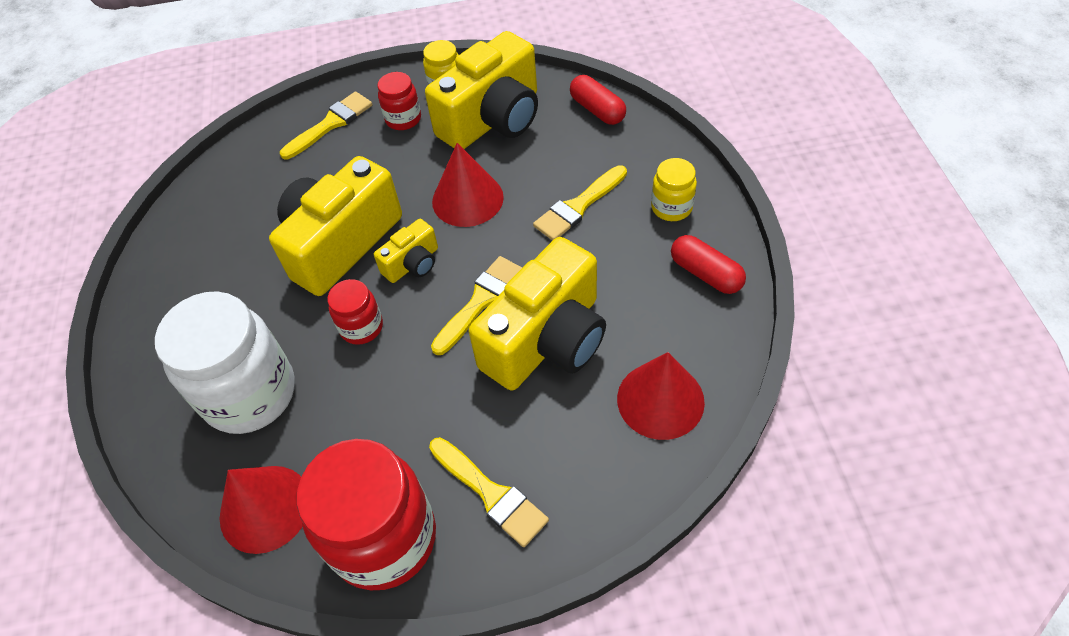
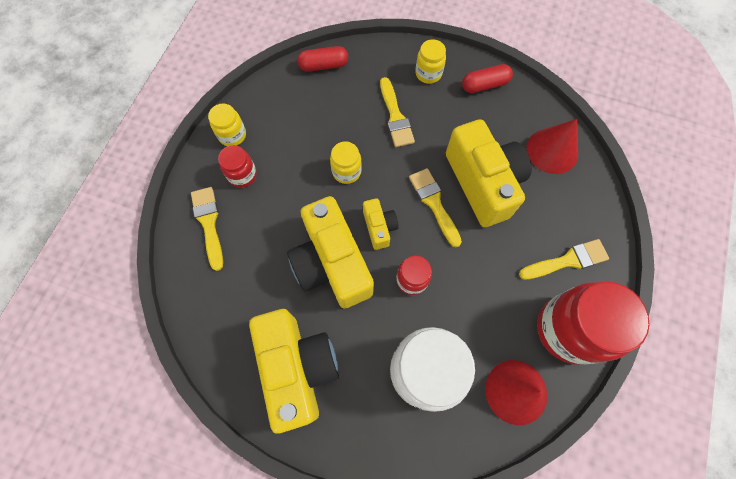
camera: 65 degrees left, 15 degrees up
(467, 199) = (346, 171): red cone -> yellow jar
(493, 119) = (286, 123): yellow camera -> yellow camera (298, 368)

